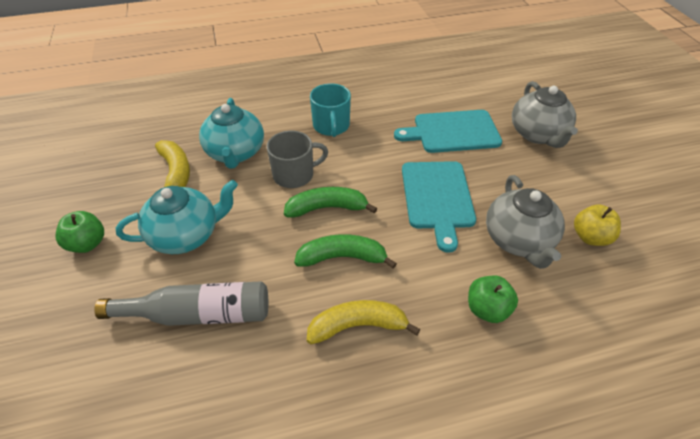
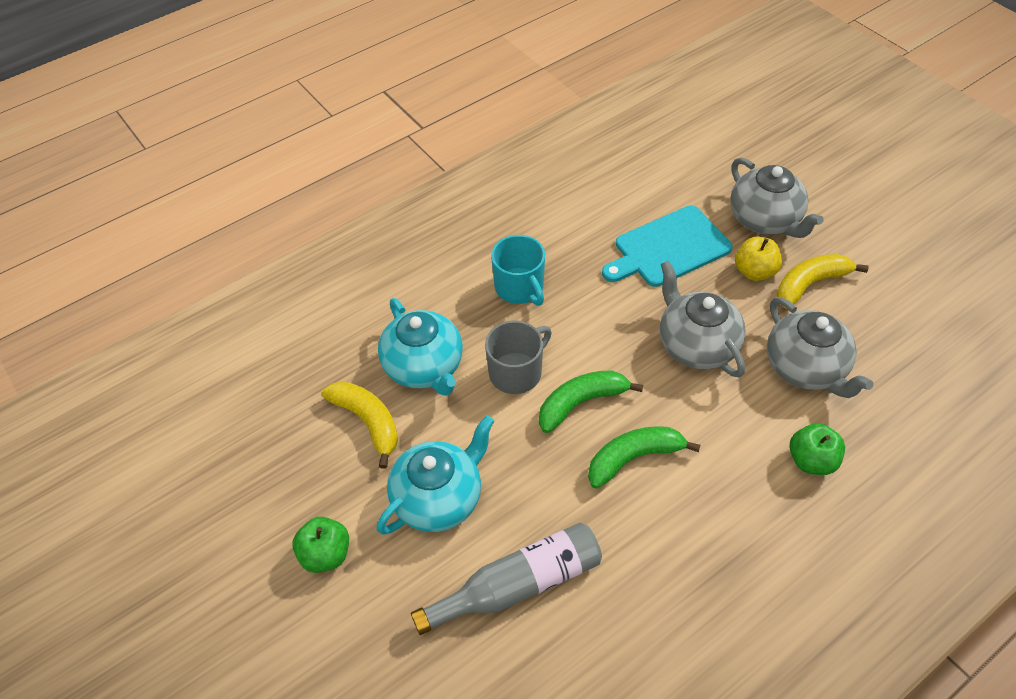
camera: 20 degrees left, 5 degrees up
(358, 326) = (694, 530): yellow banana -> yellow banana (810, 284)
(437, 198) = (696, 345): turquoise cutting board -> grey teapot
(590, 237) = (874, 338): yellow apple -> yellow apple (754, 271)

